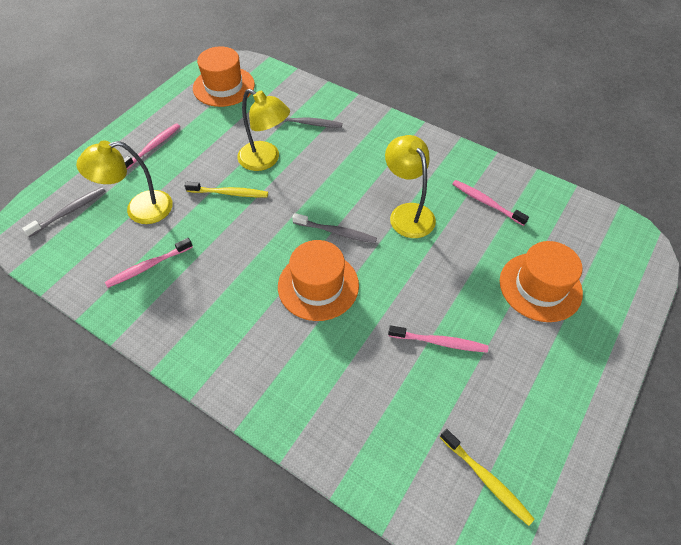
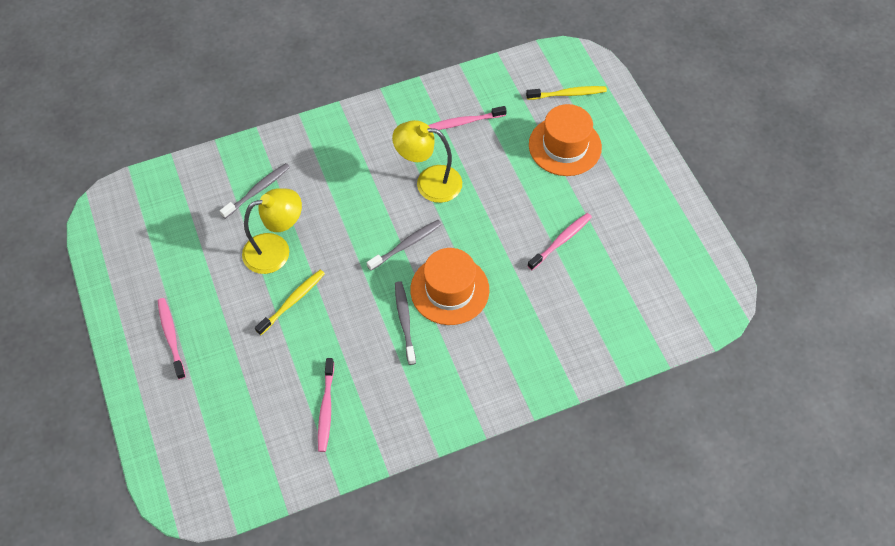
camera: 55 degrees left, 5 degrees up
(69, 211) = (198, 449): grey toothbrush -> grey toothbrush (405, 321)
(139, 209) = (249, 386): yellow lamp -> none
(224, 86) = (137, 231): orange hat -> none
(486, 479) = (675, 282): yellow toothbrush -> yellow toothbrush (567, 94)

